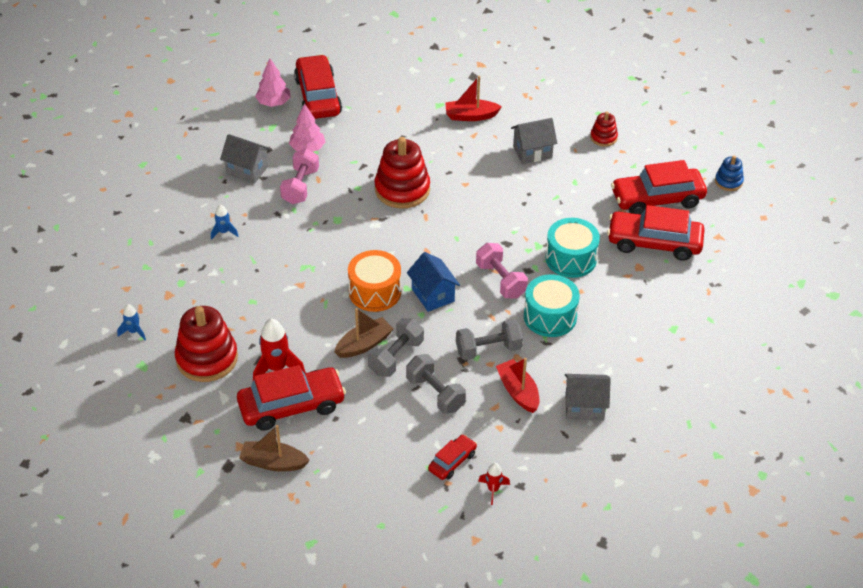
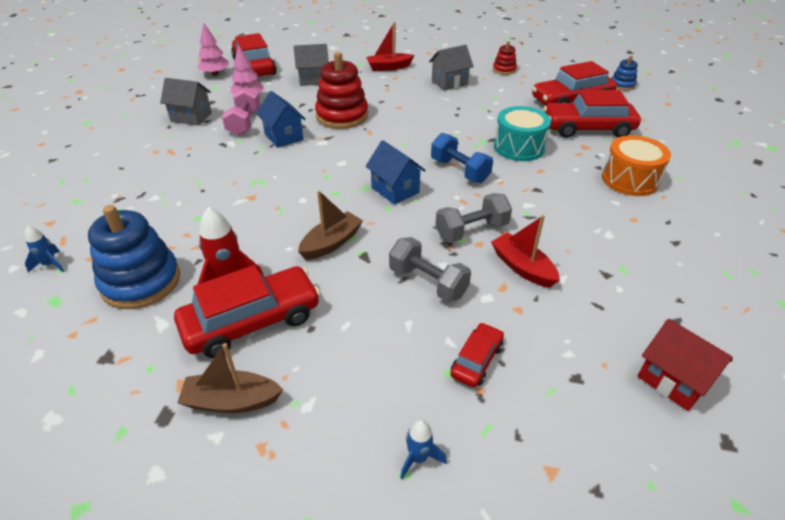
camera: 10 degrees left, 5 degrees down
(207, 358) = (141, 282): red stacking toy -> blue stacking toy
(224, 232) = (167, 163): blue rocket -> blue rocket (418, 458)
(338, 211) = (283, 136): none -> blue house
(375, 292) = (333, 194): orange drum -> orange drum (630, 180)
(396, 357) = (371, 251): grey dumbbell -> none
(493, 489) = (544, 390): red rocket -> none
(501, 280) = (459, 170): pink dumbbell -> blue dumbbell
(550, 316) = (522, 194): turquoise drum -> none
(584, 407) = (604, 273): grey house -> grey house (313, 79)
(589, 498) = (673, 380): none -> red house

